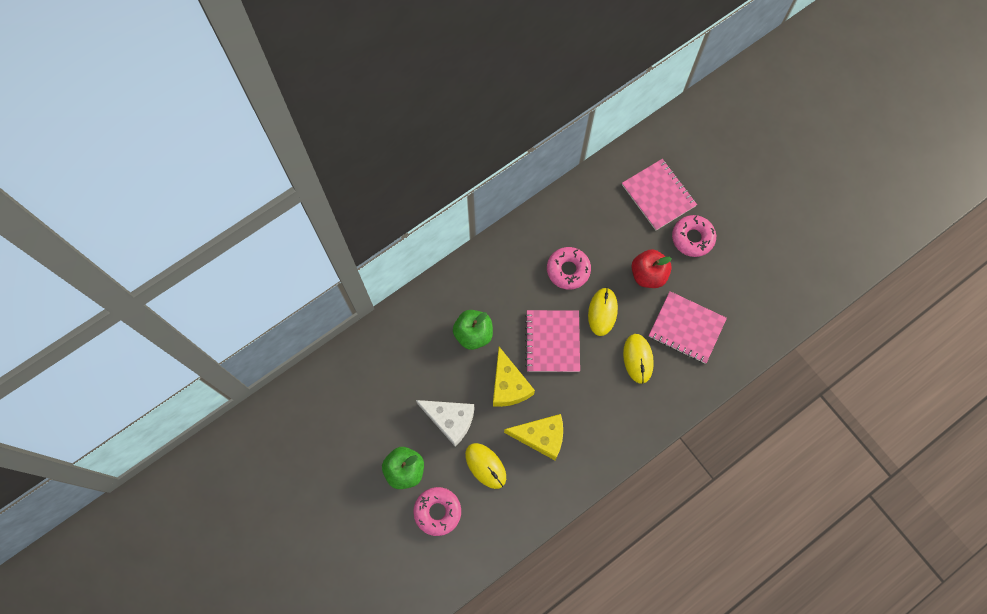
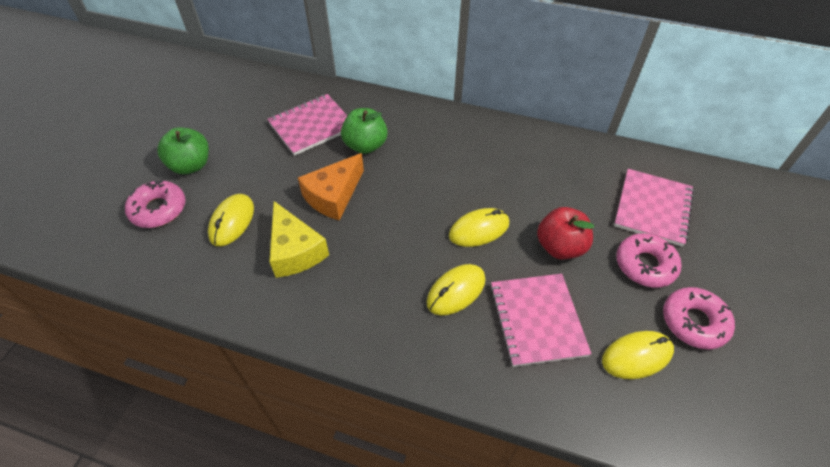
camera: 55 degrees right, 20 degrees down
(450, 420) = (265, 172): white cheese -> none
(509, 385) = (334, 196): yellow cheese -> orange cheese
(552, 341) = (409, 205): pink notebook -> pink notebook (312, 126)
(568, 270) = (495, 179): pink donut -> pink donut (694, 322)
(740, 294) = (636, 356): none -> yellow mouse

